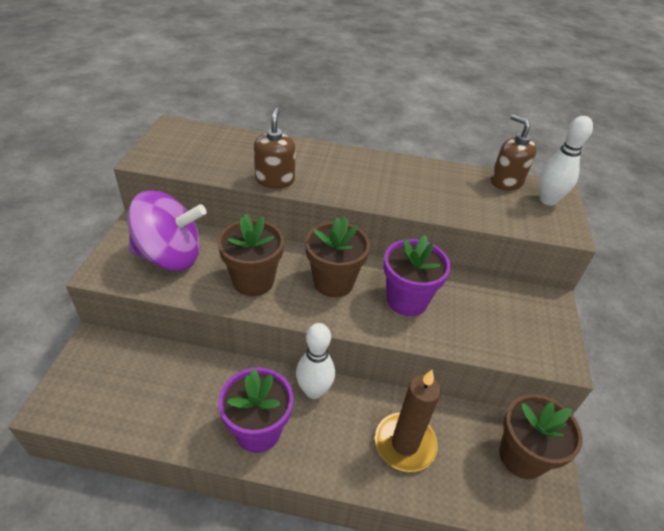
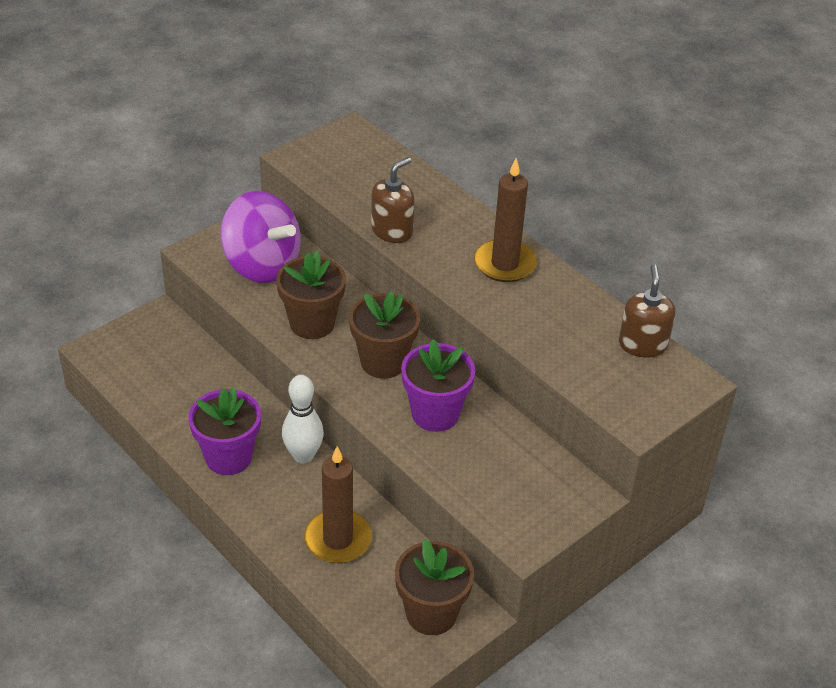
camera: 40 degrees right, 0 degrees up
(372, 170) = (505, 264): none -> brown candle
(547, 200) = (663, 385): white bowling pin -> none

